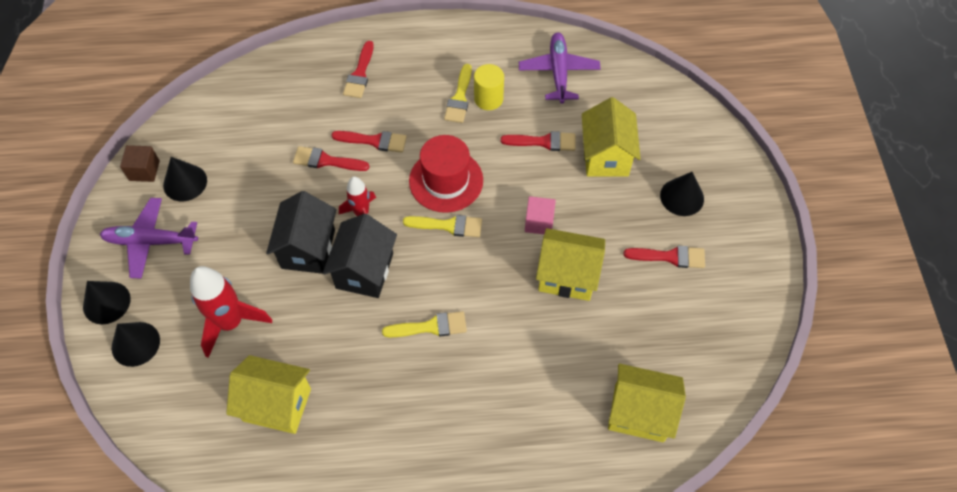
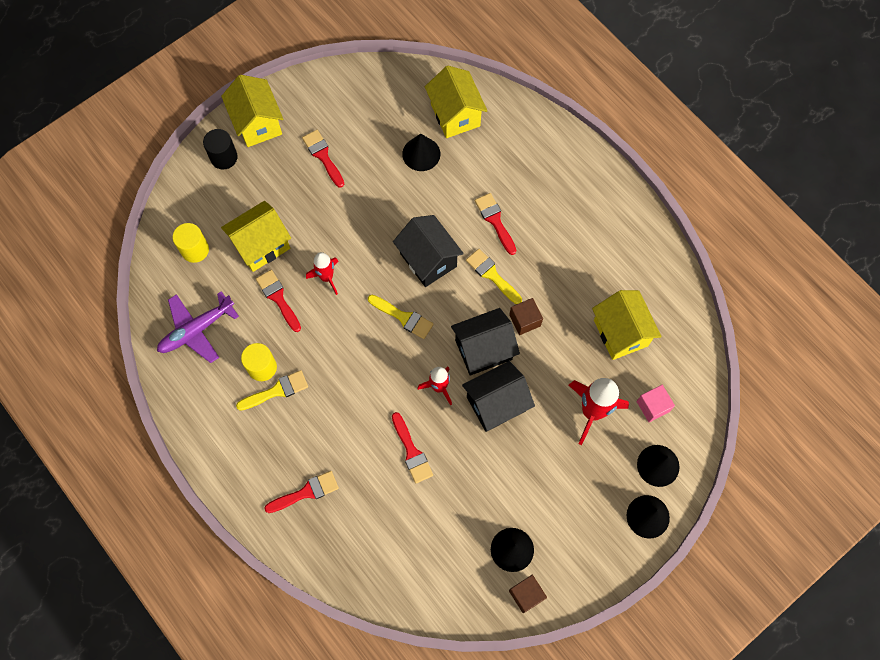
camera: 125 degrees left, 10 degrees up
(150, 241) = (579, 529): purple plane -> none
(362, 325) = (525, 320): none -> brown cube
(374, 141) = (366, 428): red brush -> red brush (495, 220)
(446, 180) = (365, 346): red hat -> none
(448, 225) = (403, 317): yellow brush -> yellow brush turned 150 degrees clockwise
(489, 281) = (428, 260): none -> black house
(535, 188) = (326, 277): none -> red rocket
(539, 222) = (355, 257): pink cube -> pink cube (652, 406)
(567, 276) = (387, 212): yellow house -> yellow house (257, 123)
(637, 107) = (195, 250): none -> yellow cylinder
(682, 197) = (264, 174): black cone -> black cone (421, 154)
(723, 175) = (224, 157): none -> black cylinder

